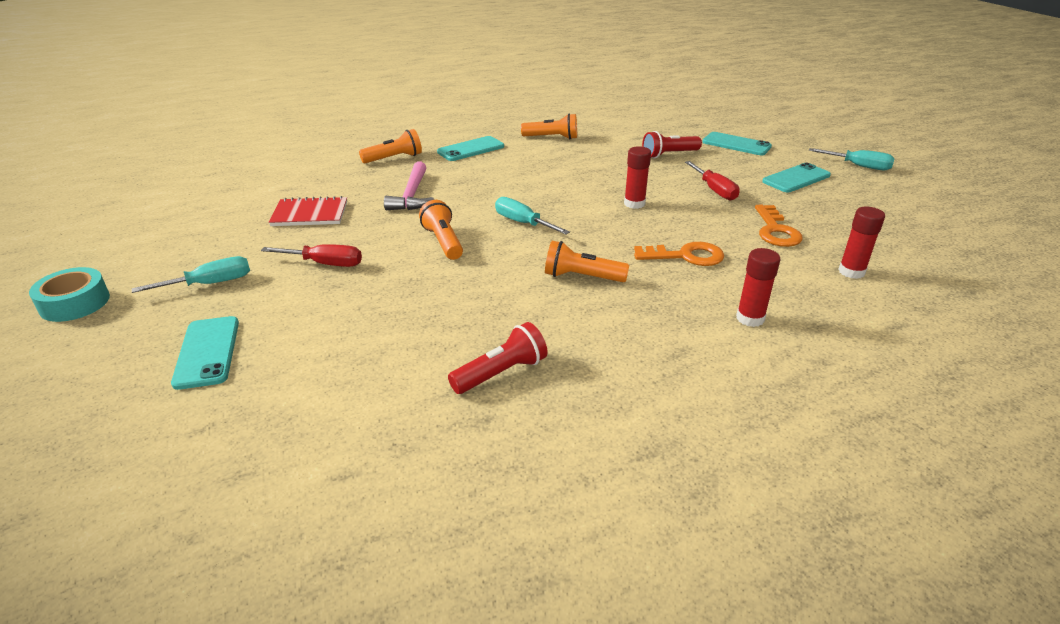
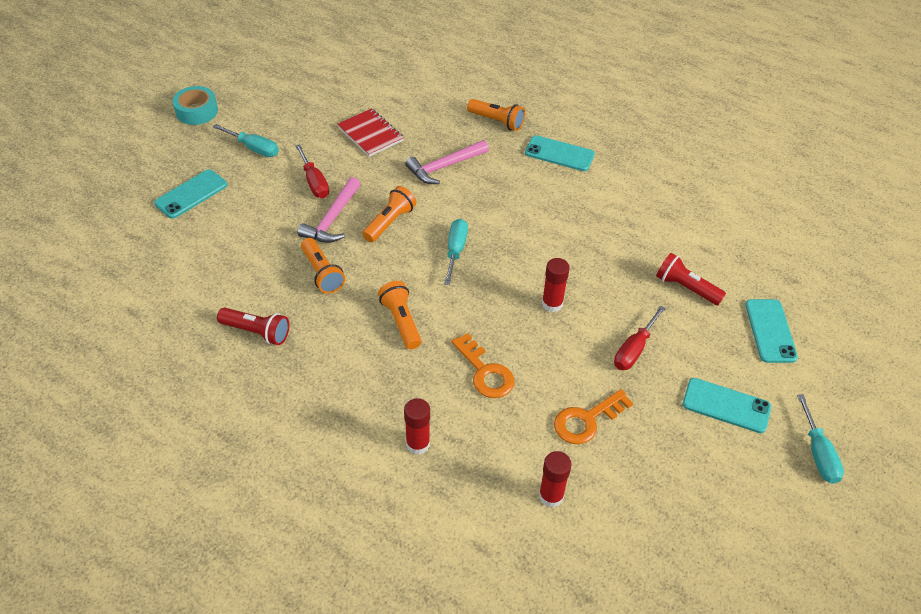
camera: 55 degrees right, 15 degrees up
(394, 270) = (332, 219): none -> pink hammer
(552, 138) = (639, 191): orange flashlight -> orange flashlight (322, 273)

